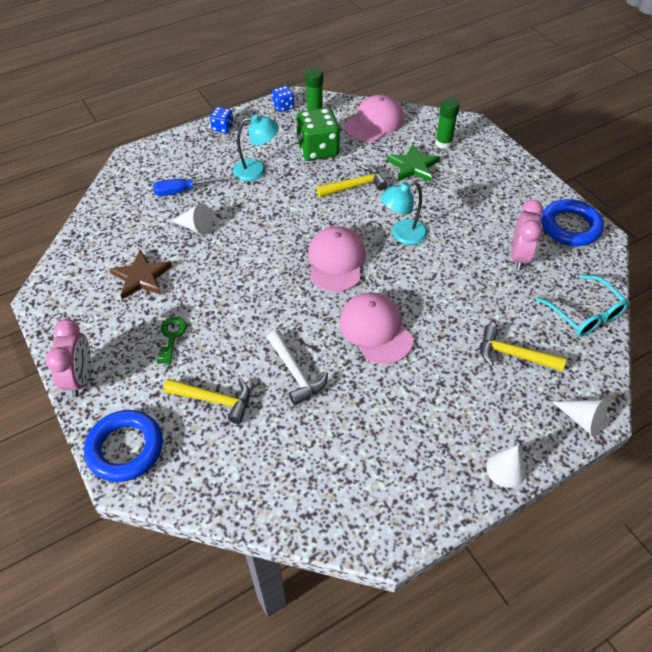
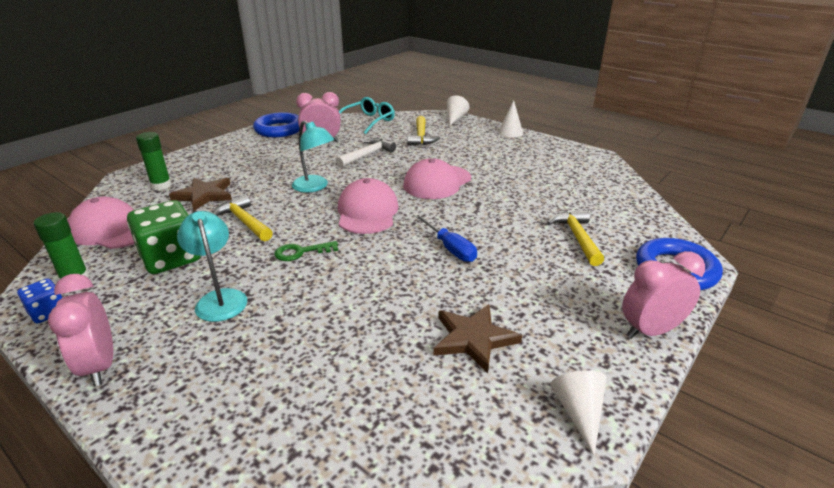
camera: 110 degrees left, 20 degrees down
(171, 337) = (537, 283): green key -> green key (301, 252)
(183, 191) = (282, 359): blue screwdriver -> blue screwdriver (449, 248)
(195, 227) = (357, 320): white cone -> white cone (579, 412)
(223, 128) = (100, 366): blue dice -> pink clock
(296, 373) = (511, 206): white hammer -> white hammer (367, 155)
(336, 261) = (367, 212): pink cap -> pink cap turned 105 degrees clockwise
(413, 166) = (204, 195): green star -> brown star

